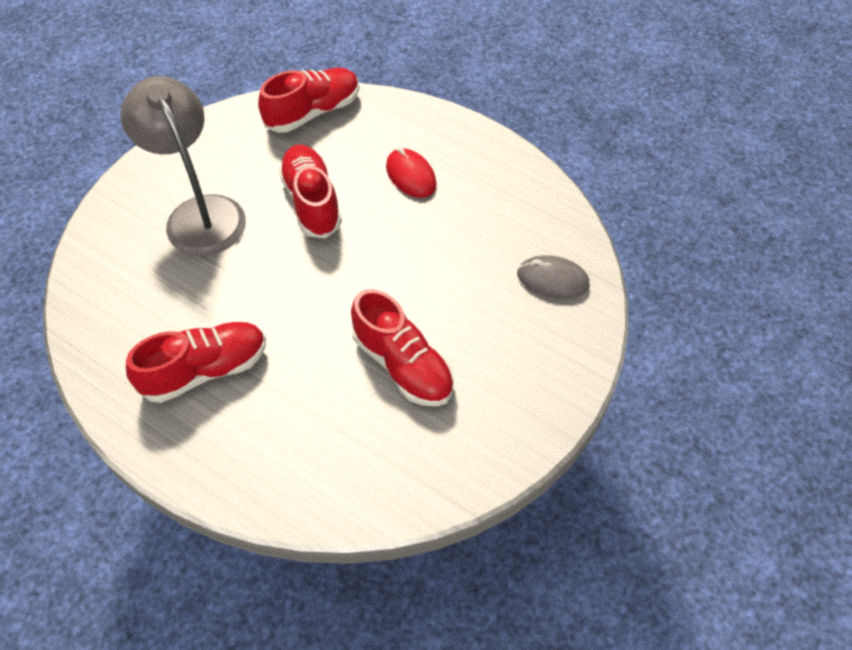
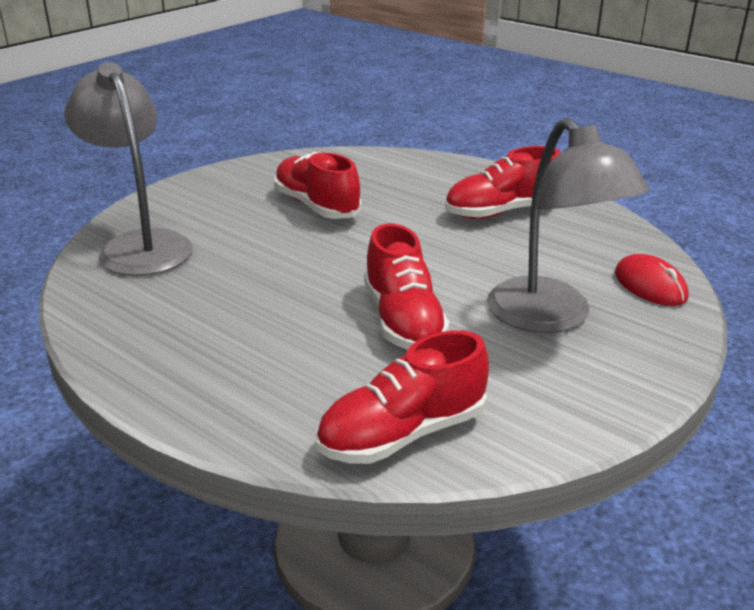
camera: 175 degrees left, 25 degrees down
(411, 176) = (262, 340): red mouse -> red mouse (650, 285)
(552, 279) = (140, 245): grey mouse -> grey lamp

